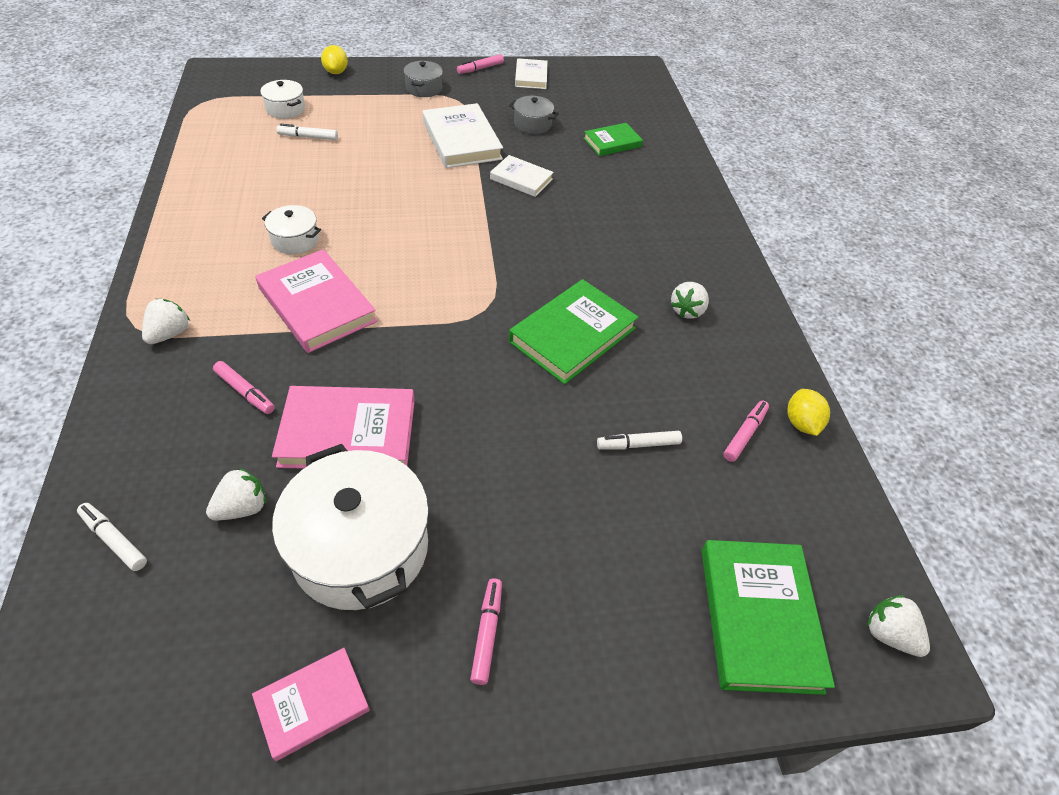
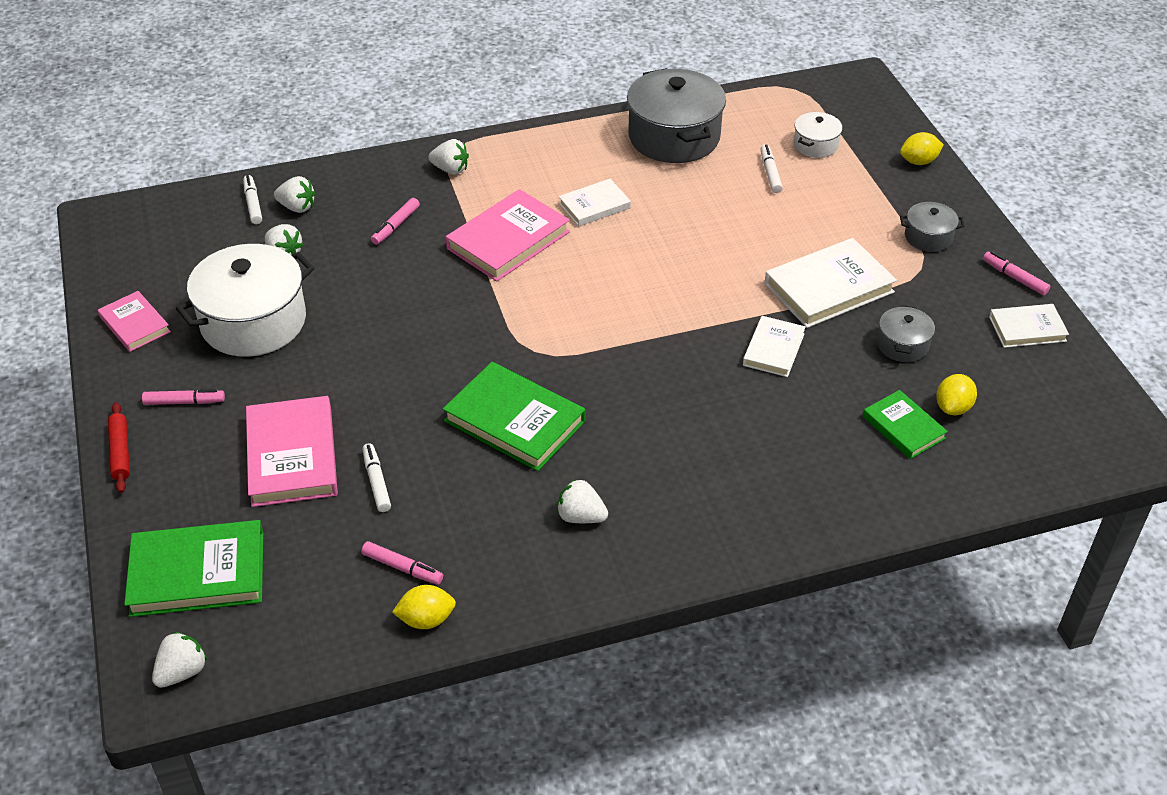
camera: 85 degrees right, 5 degrees down
(114, 540) = (253, 204): white marker -> white marker turned 45 degrees counterclockwise
(152, 488) = (297, 207): none -> white strawberry
(222, 176) = (674, 137): none -> grey pot
(295, 240) = (594, 206): white pot -> white book
(348, 433) = (362, 292): pink book -> pink book (292, 456)
(564, 716) = (120, 452): none -> red rolling pin
(597, 120) = (953, 407): none -> yellow lemon

